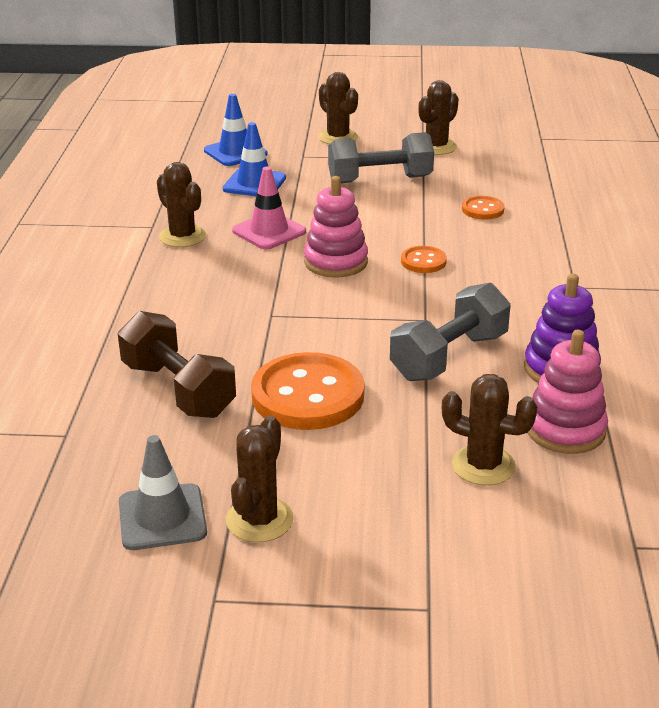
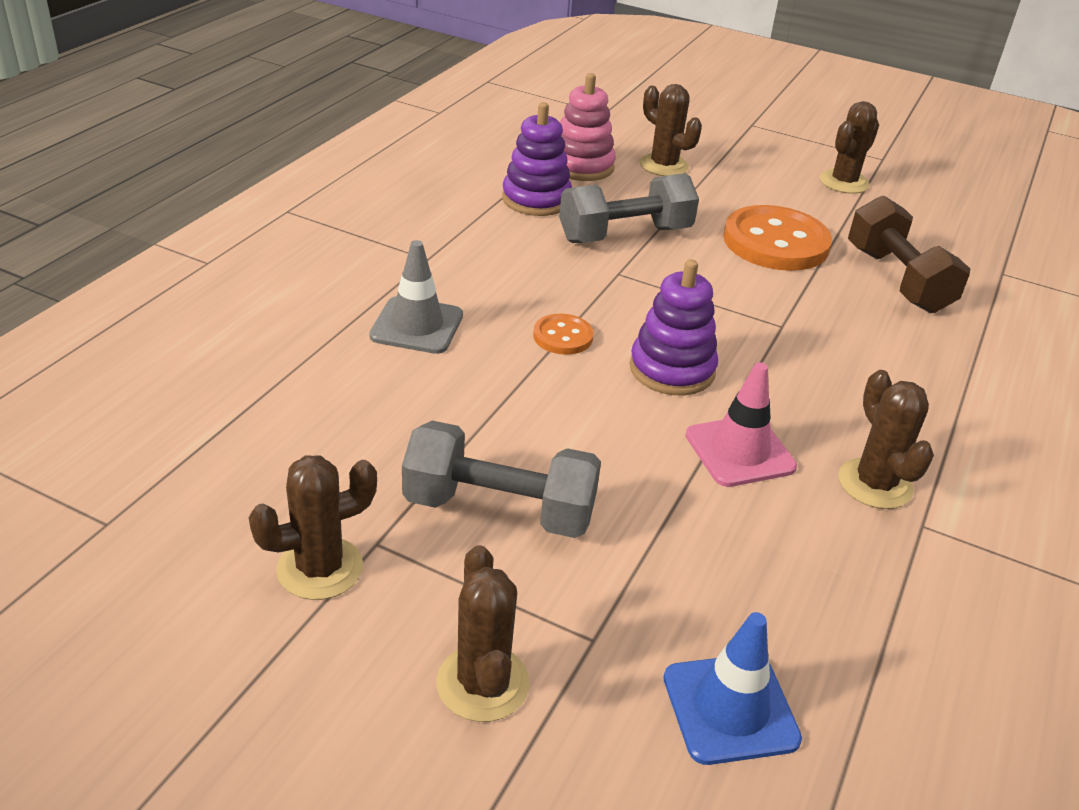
camera: 160 degrees left, 5 degrees up
(162, 517) = (915, 201): grey traffic cone -> grey traffic cone (417, 326)
(254, 183) = (724, 578): blue traffic cone -> none
(336, 262) = (672, 369): pink stacking toy -> purple stacking toy
(482, 209) = (406, 390): orange button -> none

